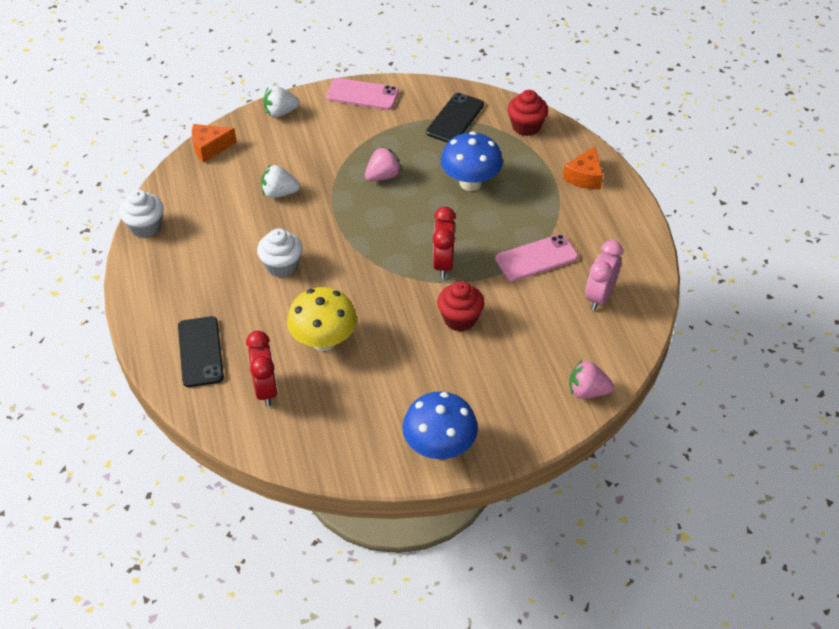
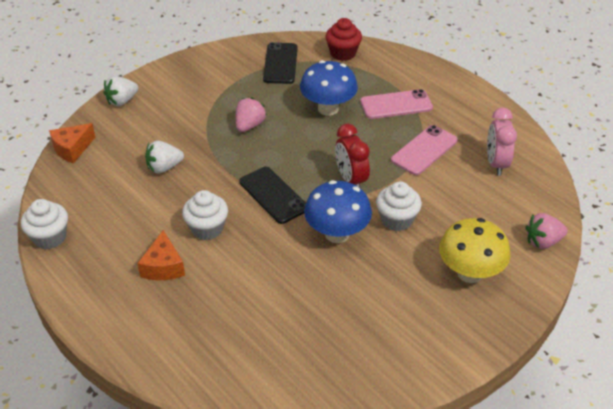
camera: 25 degrees left, 5 degrees down
(200, 352) = (177, 333): black phone -> black phone (273, 195)
(266, 389) = (264, 345): red clock -> none
(324, 341) = (290, 281): yellow mushroom -> yellow mushroom (469, 273)
(362, 94) = (187, 67): pink phone -> pink phone (396, 105)
(439, 447) = (457, 336): blue mushroom -> blue mushroom (337, 234)
(460, 319) = (396, 220): red cupcake -> white cupcake
(584, 177) = (416, 77): orange cheese -> orange cheese (163, 266)

